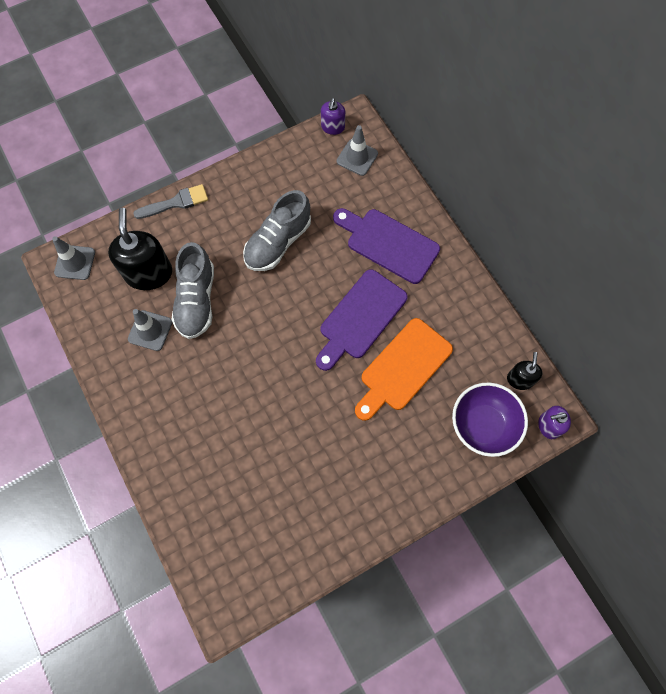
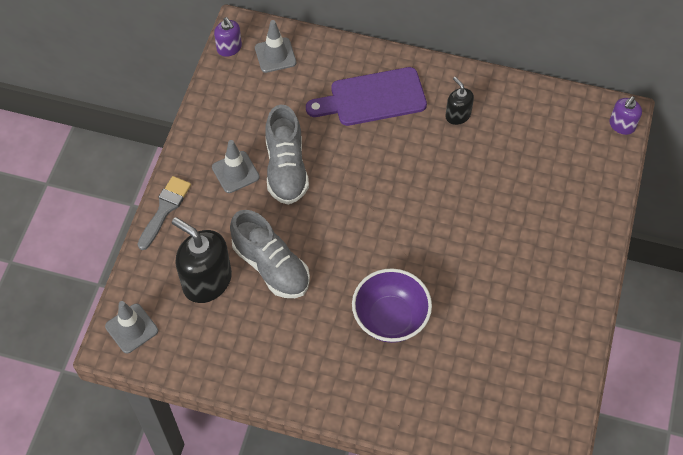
camera: 45 degrees left, 10 degrees down
(150, 330) = (260, 321): grey traffic cone -> grey traffic cone (235, 172)
(360, 318) = (412, 168): purple cutting board -> none
(403, 368) = (483, 175): orange cutting board -> none
(483, 425) = (580, 164): purple bowl -> purple bowl (390, 318)
(520, 379) = (569, 112): black soap dispenser -> black soap dispenser (457, 115)

